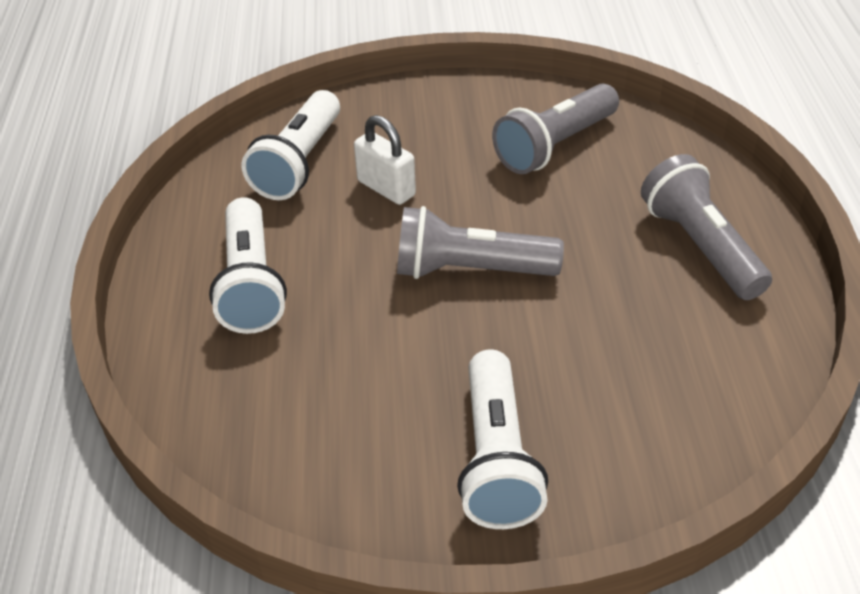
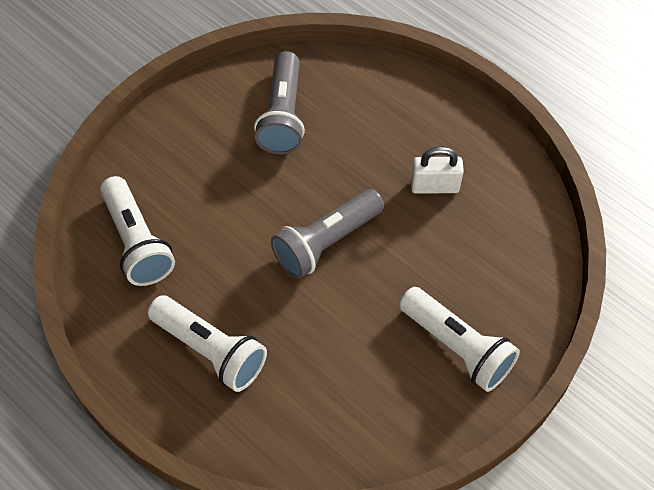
camera: 45 degrees left, 15 degrees up
(386, 188) = (215, 221): white padlock -> white padlock (434, 186)
(700, 246) = (430, 134): grey flashlight -> none

